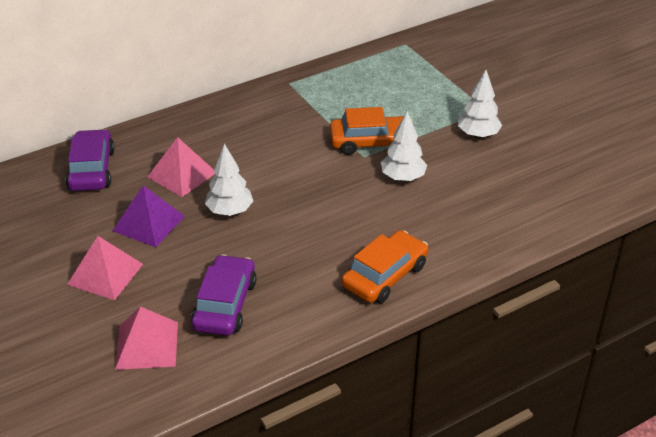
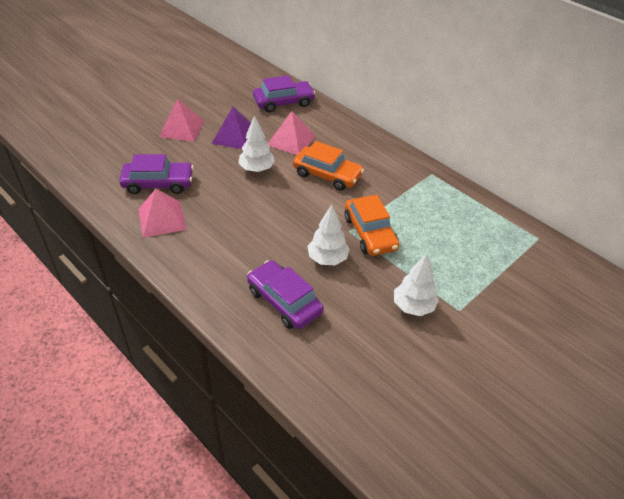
camera: 75 degrees right, 5 degrees up
(147, 345) = (118, 157): pink pyramid -> pink pyramid (162, 219)
(385, 276) = (199, 262): orange car -> orange car (327, 175)
(457, 216) = (284, 301): none -> purple car

